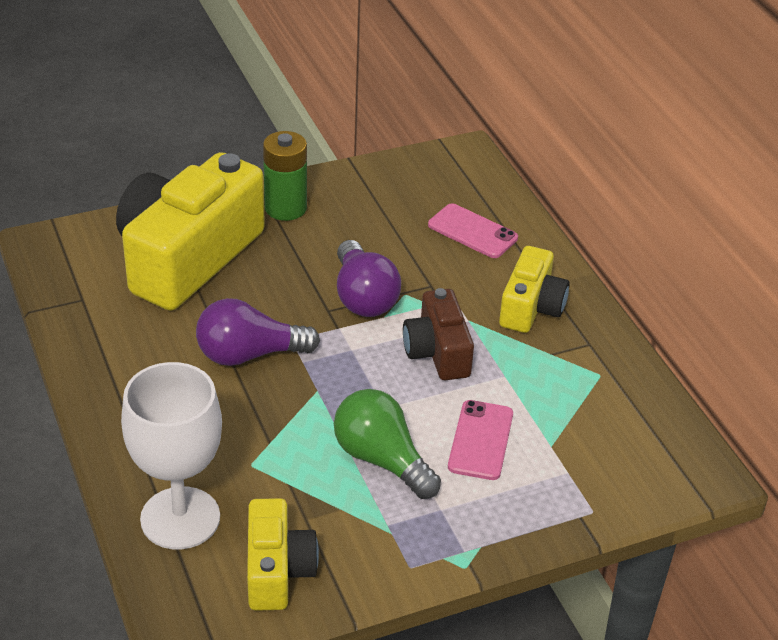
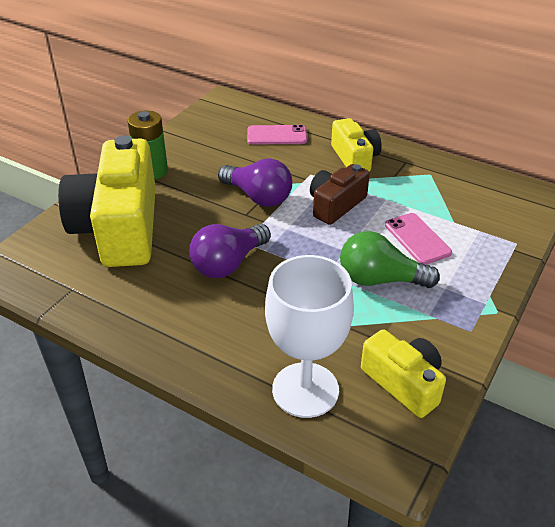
camera: 35 degrees left, 0 degrees up
(437, 352) = (336, 205): brown camera -> brown camera turned 90 degrees clockwise

